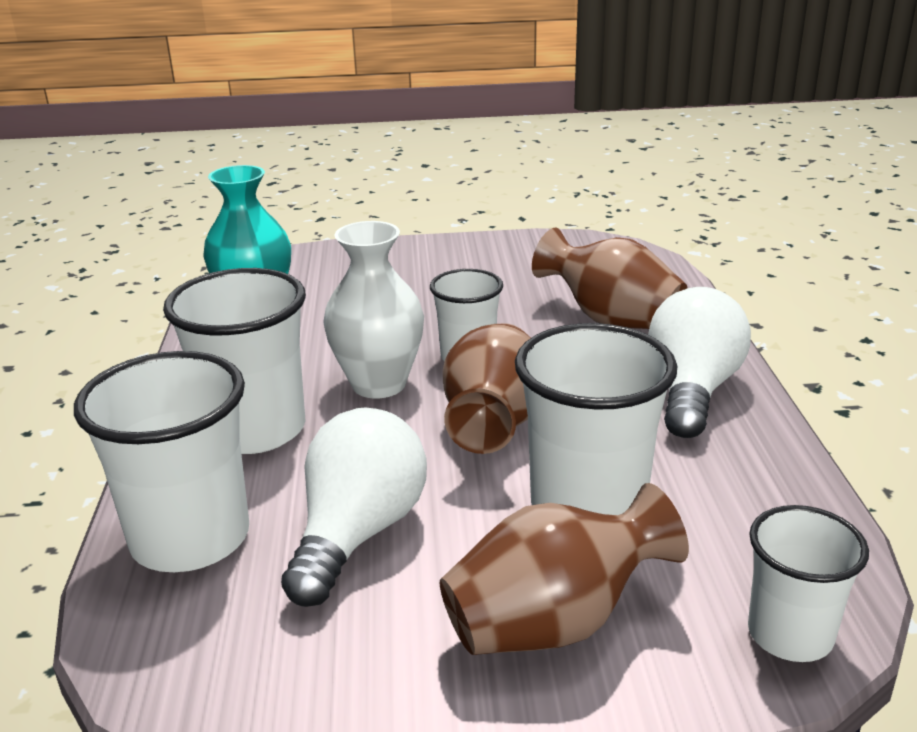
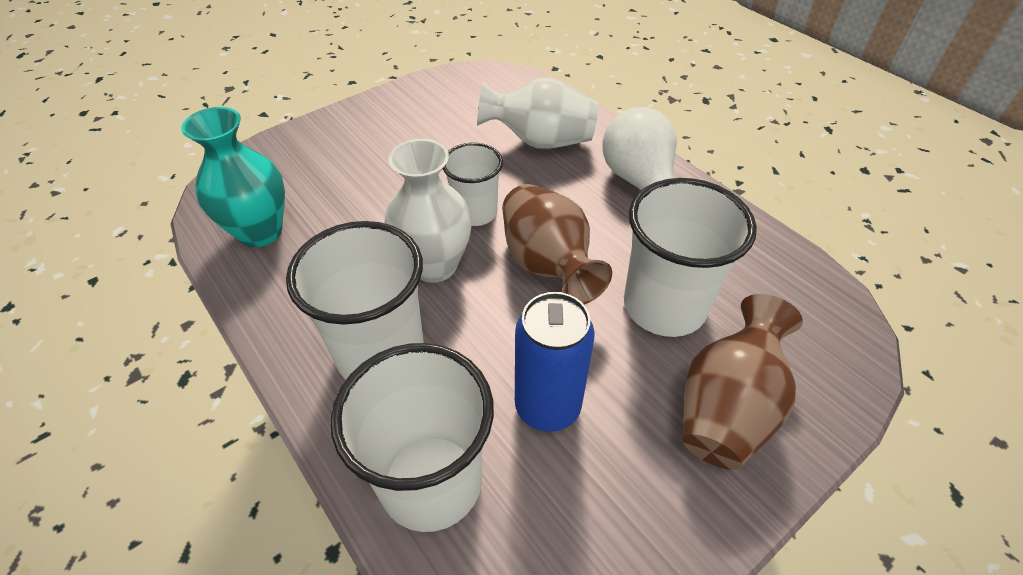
camera: 35 degrees left, 20 degrees up
(358, 533) = (547, 407): white light bulb -> blue can
(611, 320) = (540, 141): brown vase -> white vase
(790, 634) = (841, 344): white cup -> none

